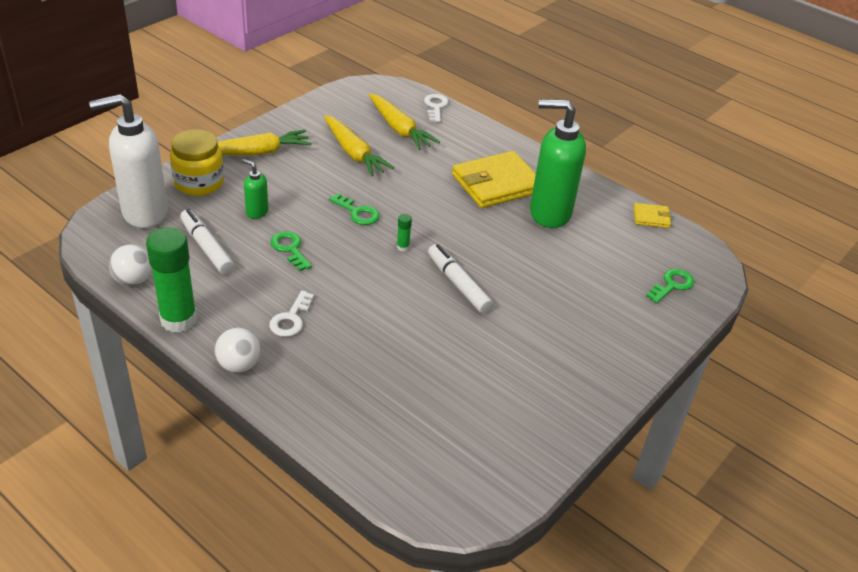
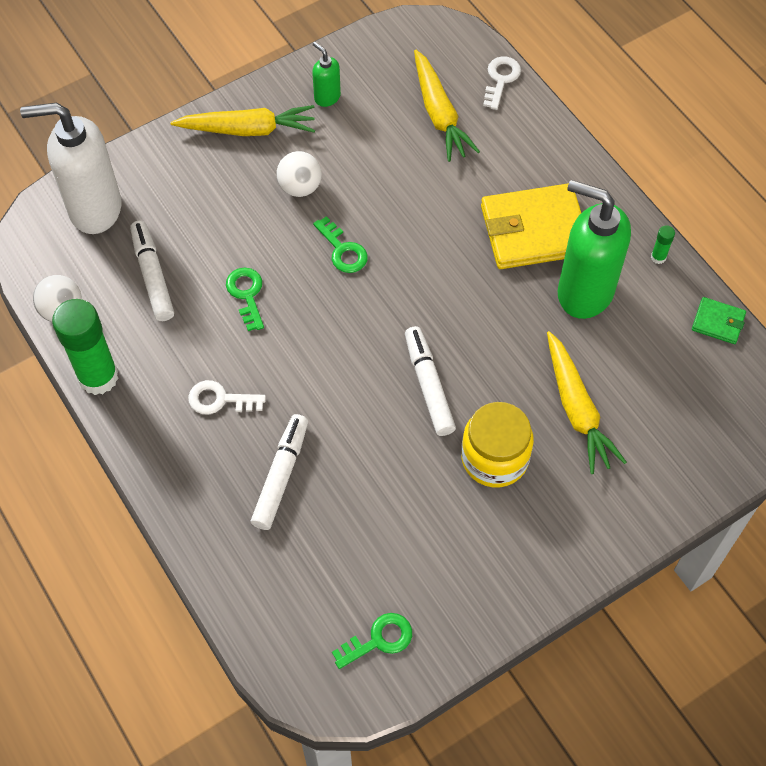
camera: 20 degrees right, 20 degrees up
(199, 182) = (167, 170): yellow jar -> yellow jar (494, 458)
(239, 365) = (147, 453): white ball -> white ball (300, 187)
(257, 212) = (223, 229): green soap dispenser -> green soap dispenser (327, 97)
(291, 319) = (220, 399): white key -> white key turned 60 degrees clockwise
(354, 153) = (368, 149): yellow carrot -> yellow carrot (577, 409)
(361, 361) = (281, 475): none -> white marker
(403, 247) = (380, 316): green glue stick -> green glue stick (658, 257)
(651, 217) = (718, 322): yellow wallet -> green wallet
(672, 285) = (697, 437): green key -> green key (379, 640)

